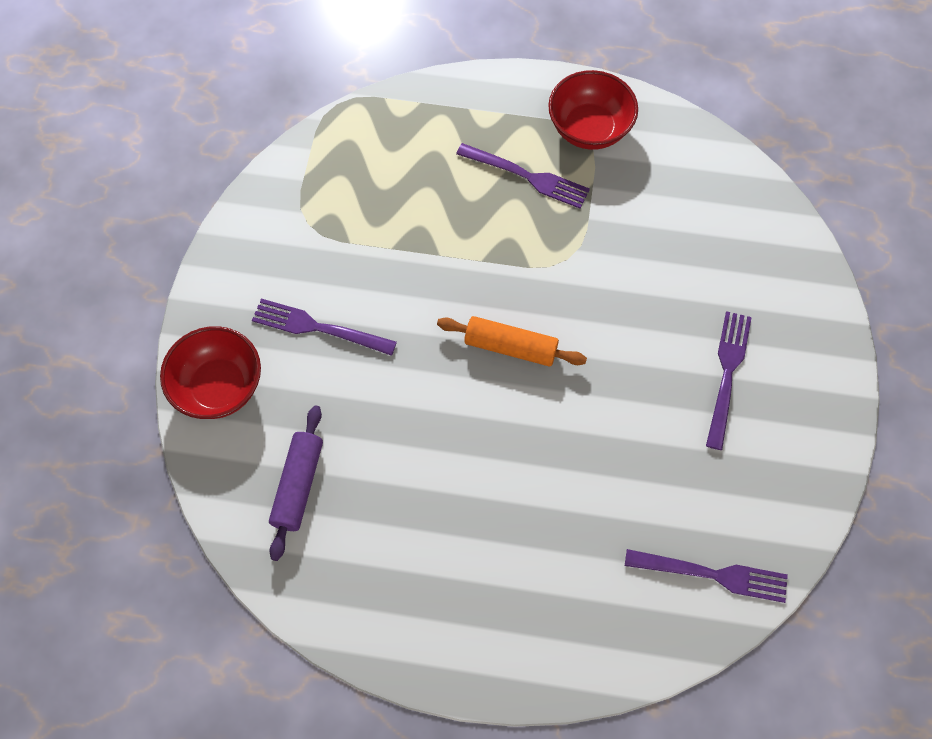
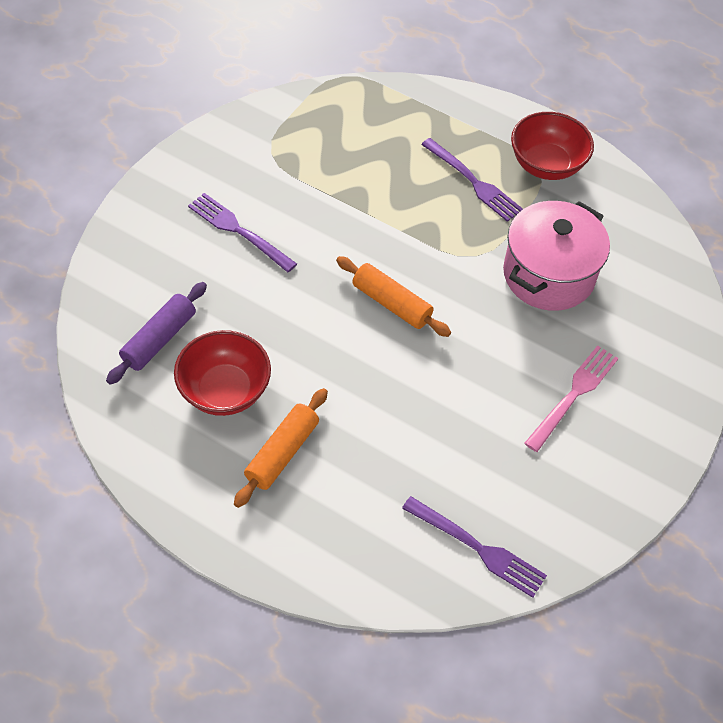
camera: 20 degrees right, 10 degrees down
(219, 387) = (136, 244): red bowl -> red bowl (225, 391)
(482, 557) = (282, 453): none -> orange rolling pin
(646, 252) = (548, 275): none -> pink pot
(727, 373) = (573, 394): purple fork -> pink fork

